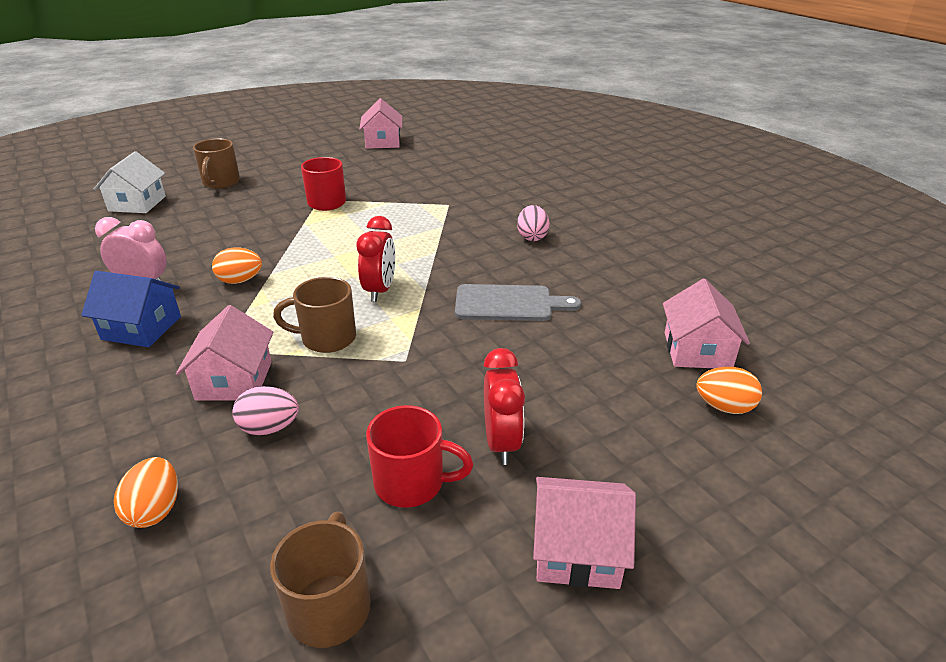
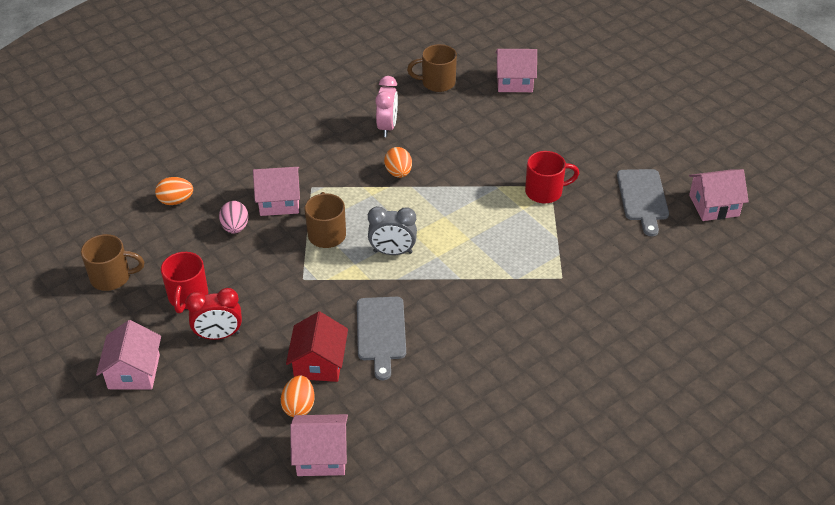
camera: 85 degrees right, 10 degrees up
(137, 203) = (514, 81): white house -> pink house
(141, 328) = (334, 144): blue house -> none
(221, 182) = (569, 115): brown mug -> brown mug (437, 83)
(360, 164) = (642, 198): none -> grey cutting board
(380, 290) = (392, 252): red clock -> grey clock
(532, 237) = (502, 345): pink egg -> none
(555, 349) = (319, 363): none -> red house
(724, 407) = (251, 462): orange egg -> orange egg (299, 406)

